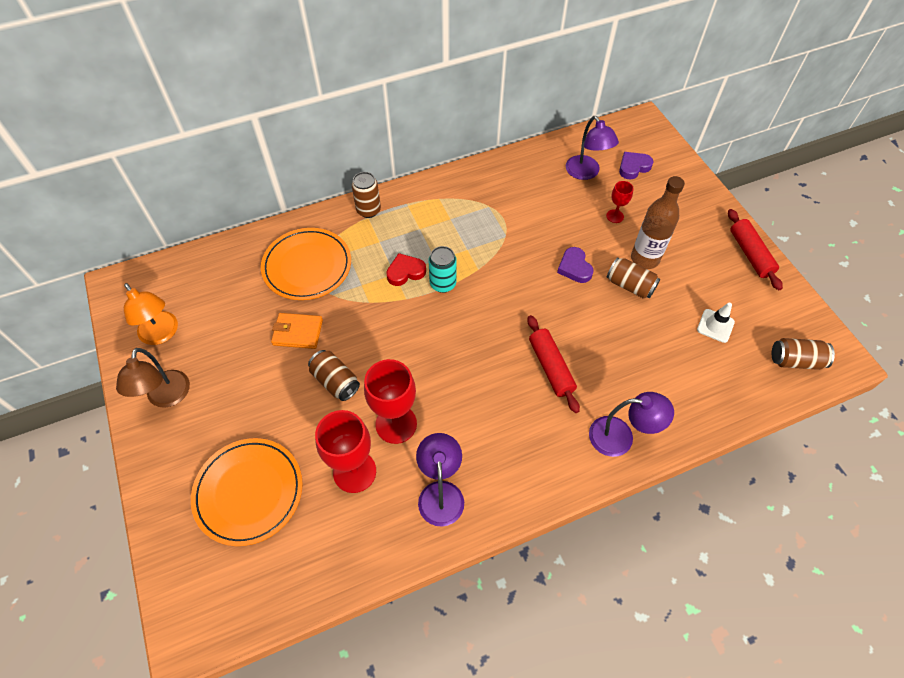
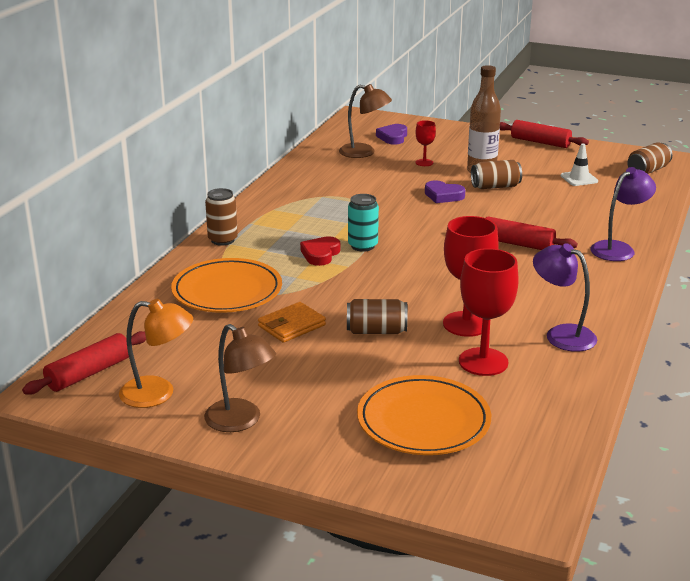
camera: 45 degrees left, 30 degrees down
(155, 286) = (89, 373): none -> red rolling pin
(586, 173) = (364, 152): purple lamp -> brown lamp

